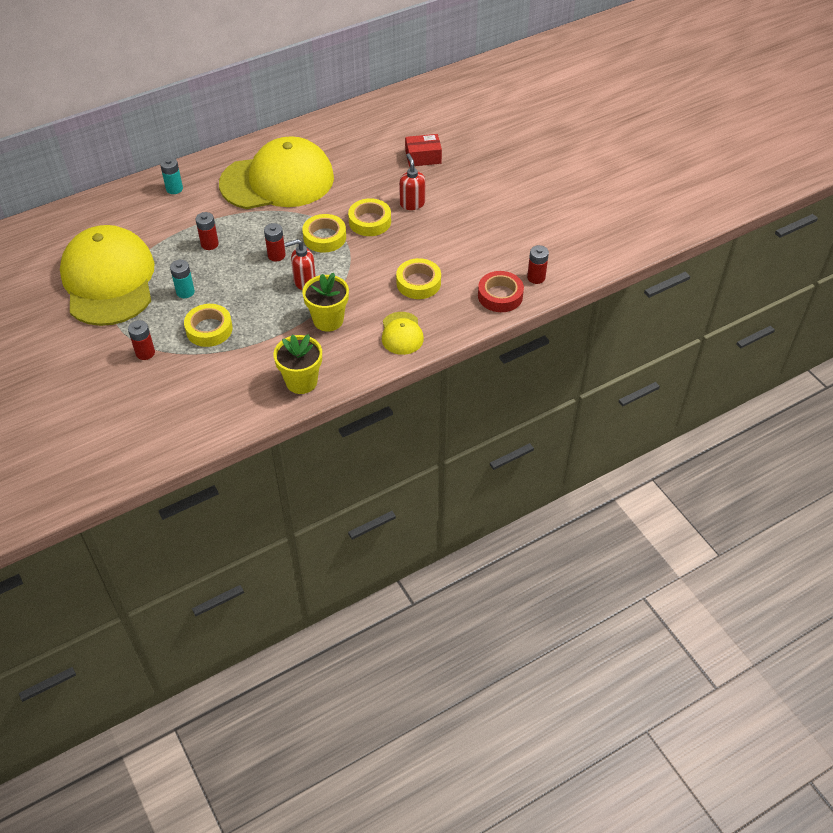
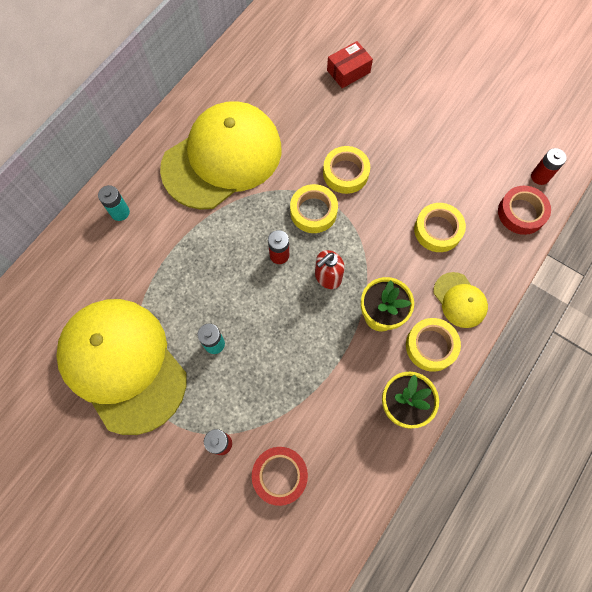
camera: 25 degrees left, 20 degrees up
(174, 388) = (280, 475): none -> red tape
(209, 244) = (202, 270): red battery -> none
(209, 329) = (269, 381): yellow tape -> yellow tape (431, 346)
(412, 203) = (372, 133): red soap dispenser -> none

